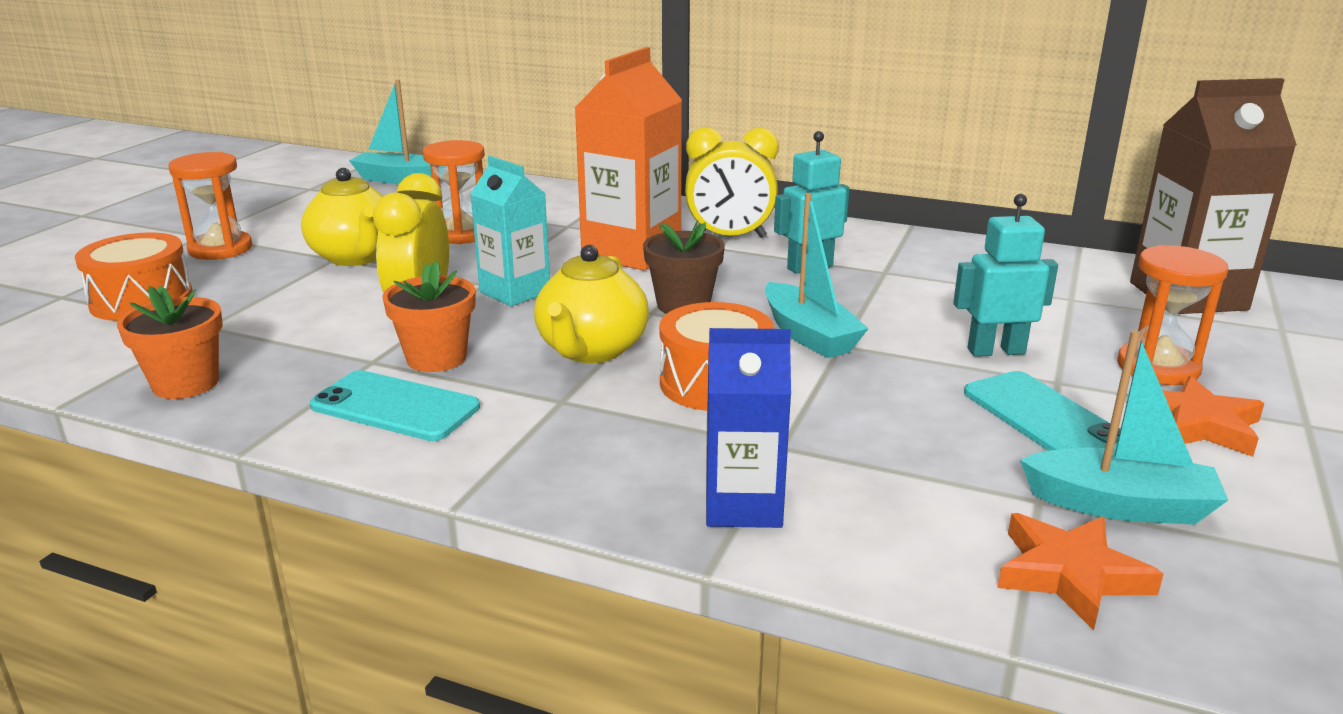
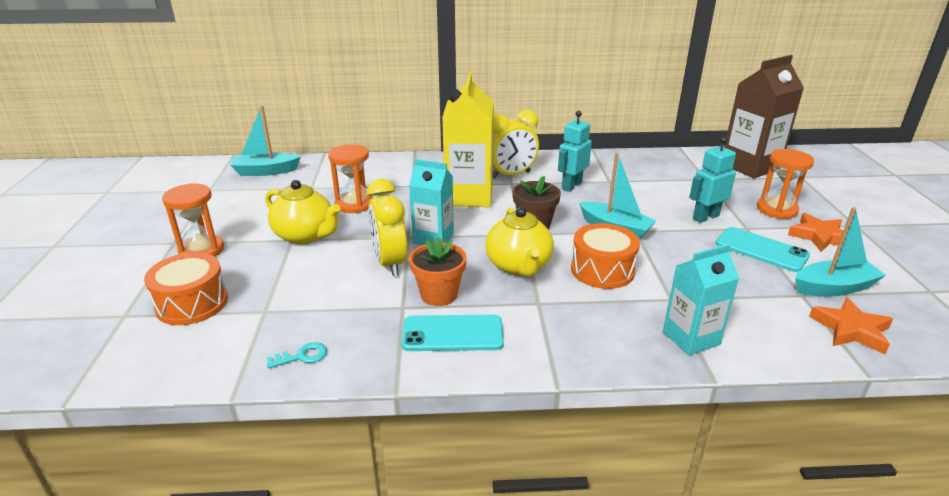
camera: 25 degrees left, 5 degrees up
(186, 384) = (302, 356): orange flower pot -> turquoise key
(631, 252) = (469, 196): orange carton -> yellow carton
(743, 505) = (691, 338): blue carton -> turquoise carton

